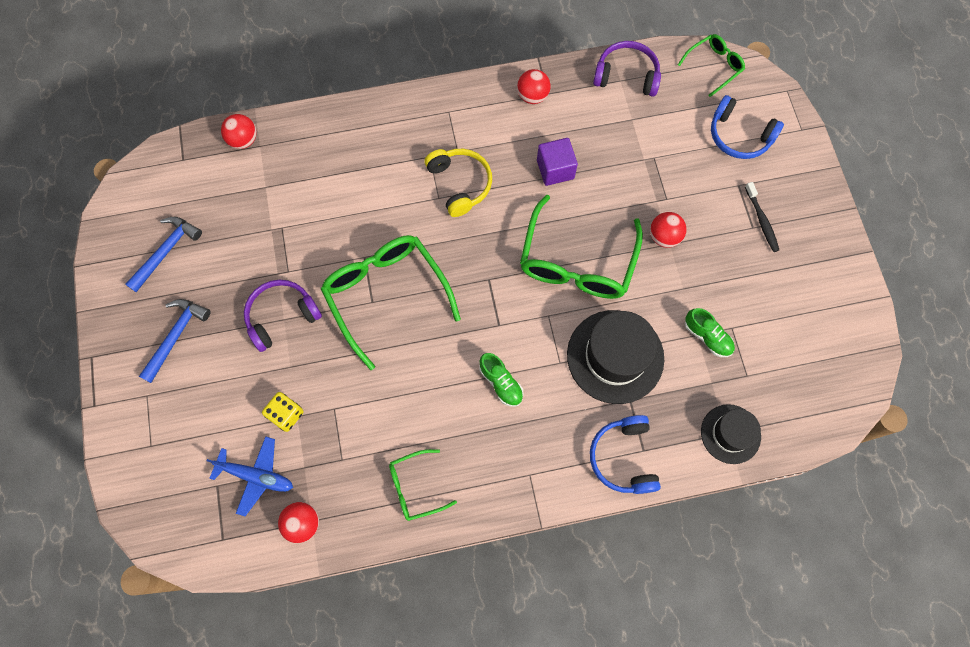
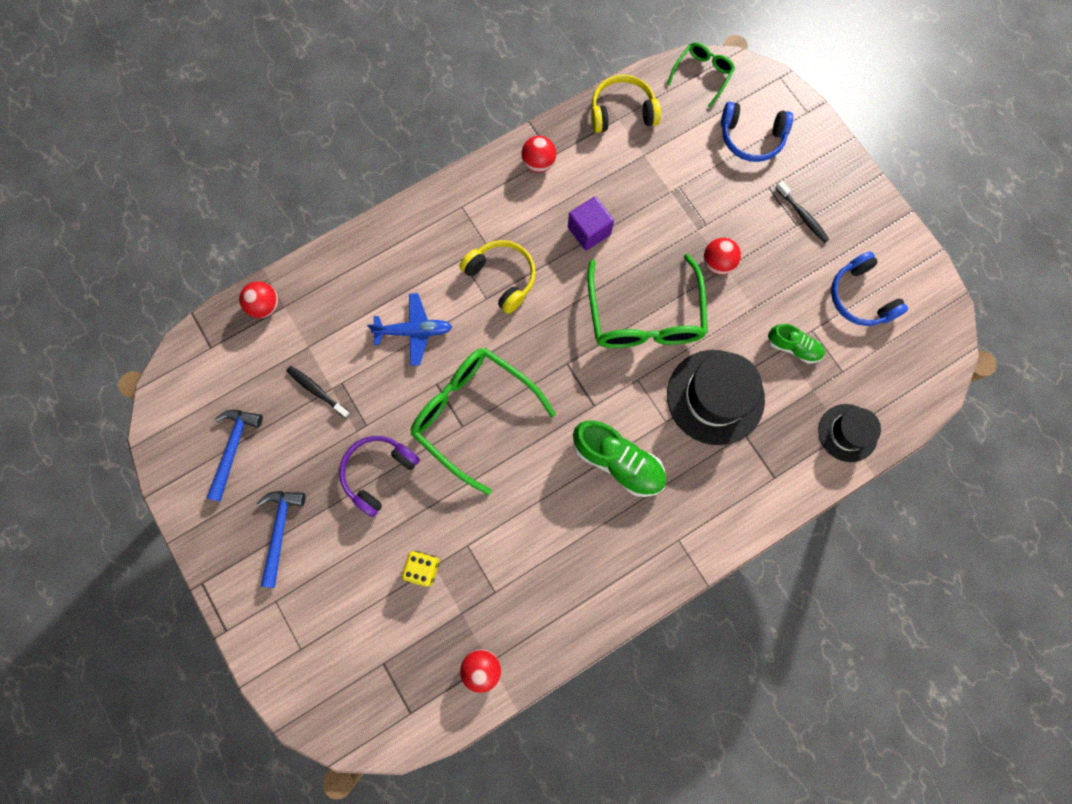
camera: 20 degrees left, 5 degrees up
(256, 476) = (418, 639): blue plane -> blue plane (414, 331)
(258, 227) = (317, 391): none -> black toothbrush
(415, 487) = (576, 592): green glasses -> none
(501, 383) = (618, 461): green shoe -> green shoe, size x1.71
(623, 457) = (759, 491): blue headphones -> blue headphones (860, 297)
(626, 76) = (622, 112): purple headphones -> yellow headphones

